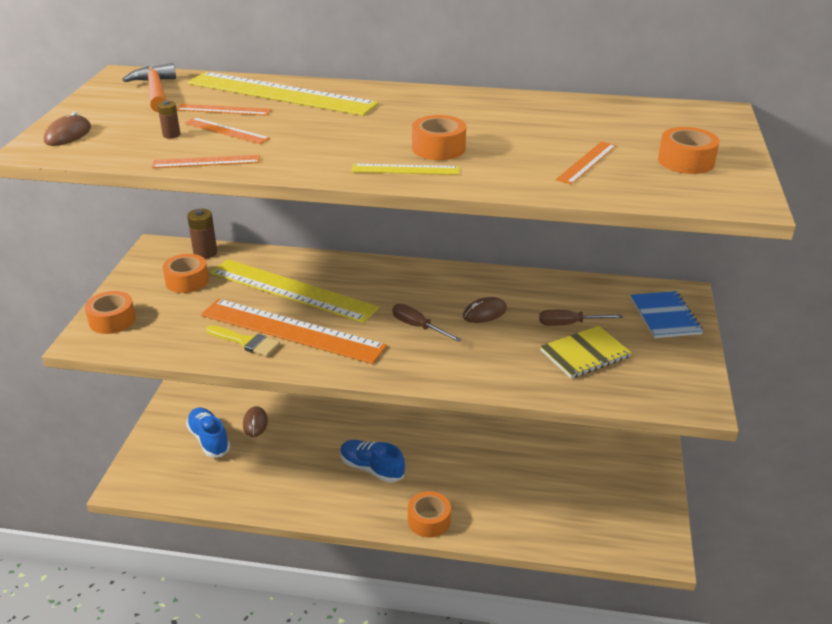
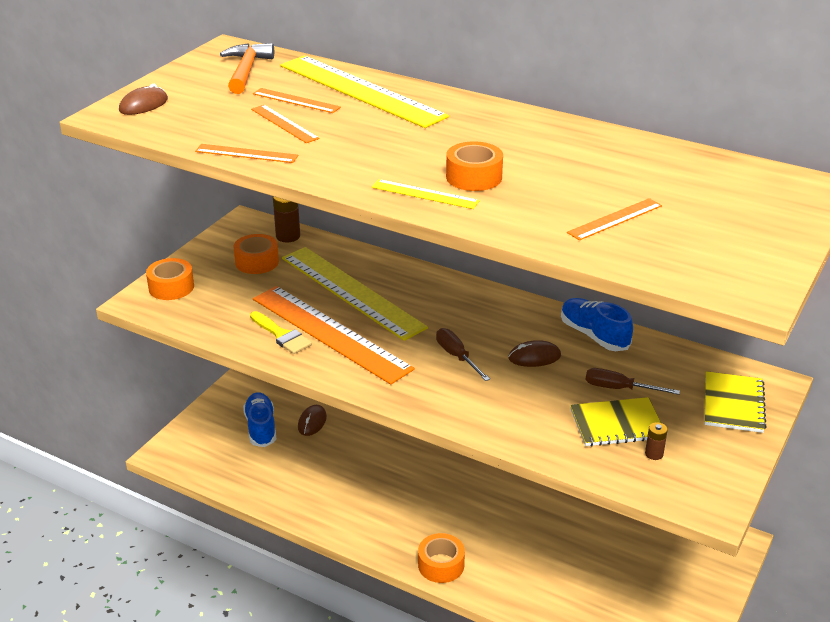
camera: 20 degrees right, 0 degrees up
(171, 135) = (232, 120): brown battery -> brown battery (654, 454)
(371, 468) = (407, 497): blue shoe -> blue shoe (594, 335)
(665, 316) = (733, 404): blue notebook -> yellow notebook
(686, 161) = (725, 237): orange tape -> none

